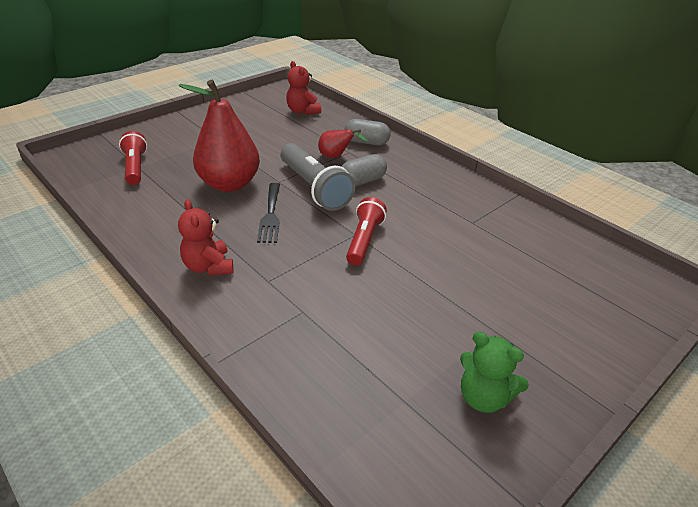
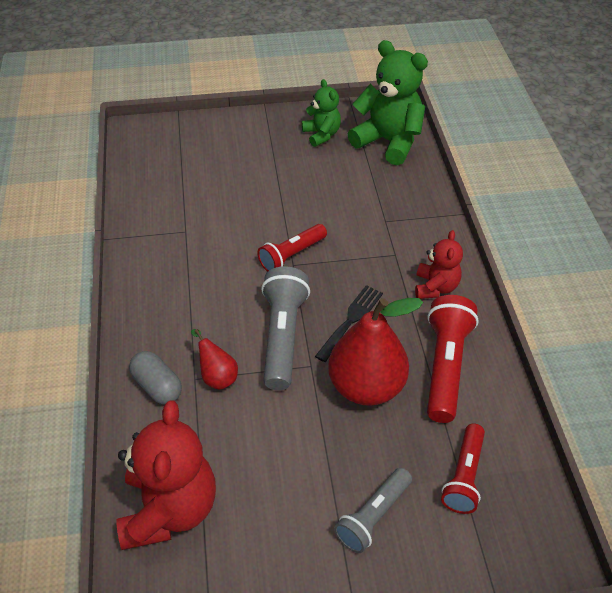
camera: 145 degrees left, 10 degrees up
(172, 214) = (445, 366): none -> red flashlight
(188, 138) = (373, 516): none -> grey flashlight
(302, 111) = (169, 509): red teddy bear -> red teddy bear, size x1.78
(362, 181) = (226, 323): grey capsule -> none
(387, 437) = (388, 141): none -> green teddy bear

